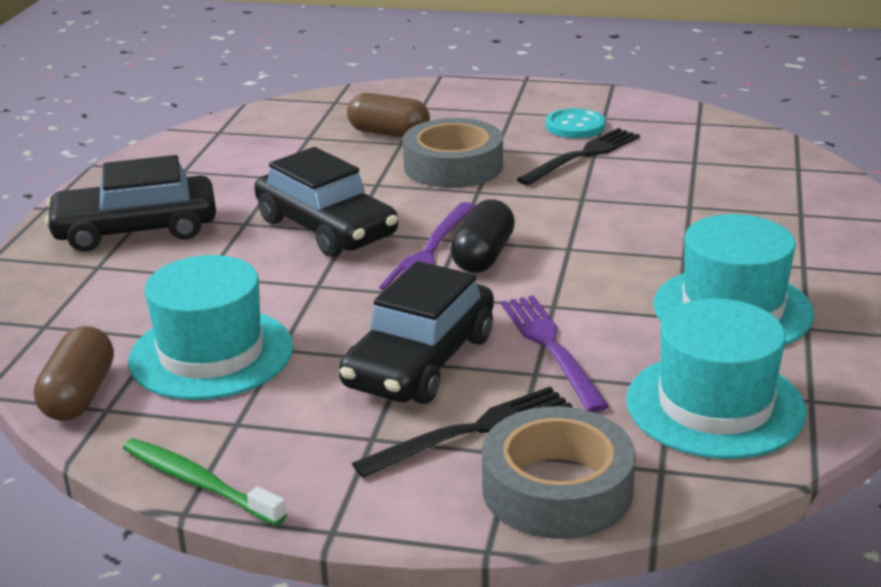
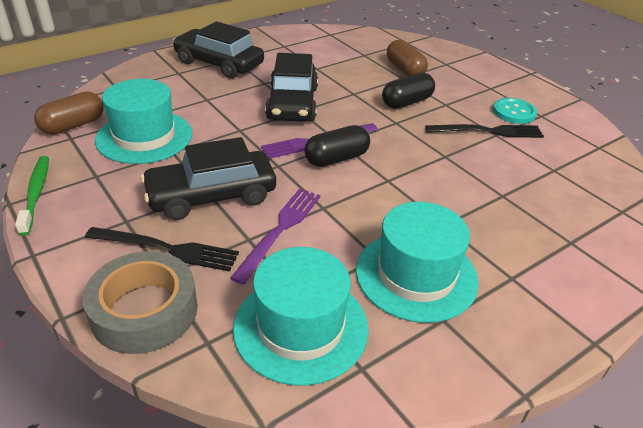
camera: 40 degrees right, 10 degrees up
(453, 166) = (407, 102): grey tape -> black capsule

